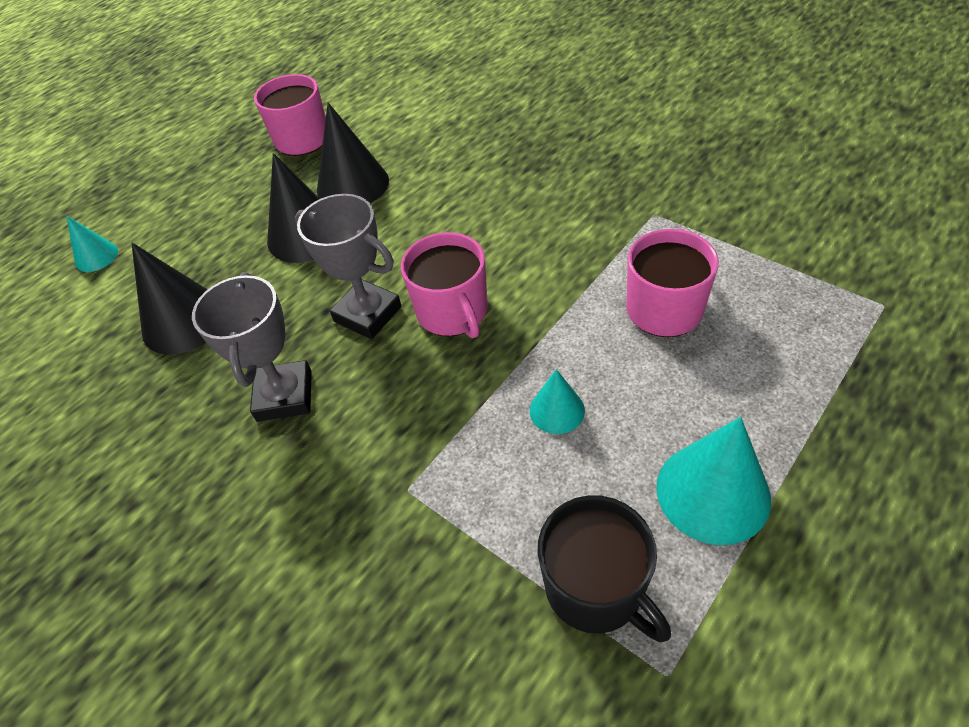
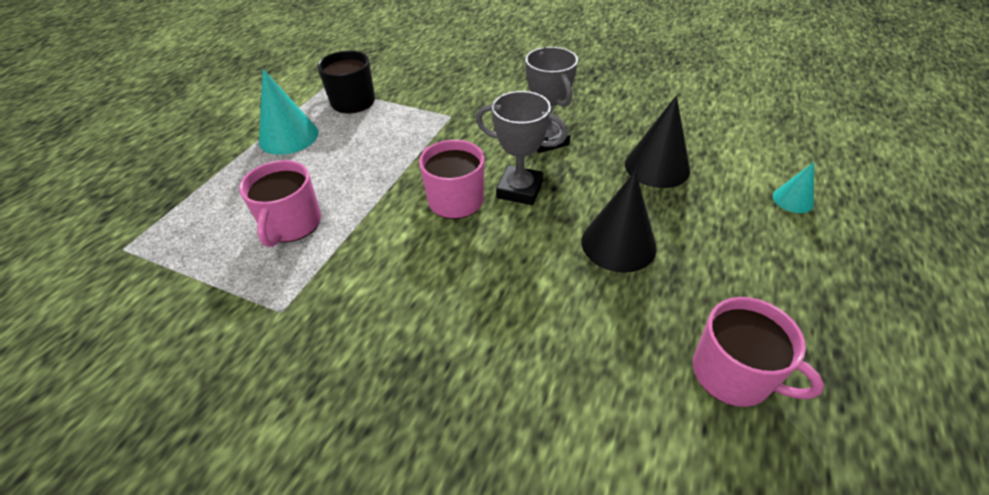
camera: 160 degrees right, 5 degrees down
(352, 185) = (612, 307): black cone -> none
(557, 410) = (372, 156): turquoise cone -> none

